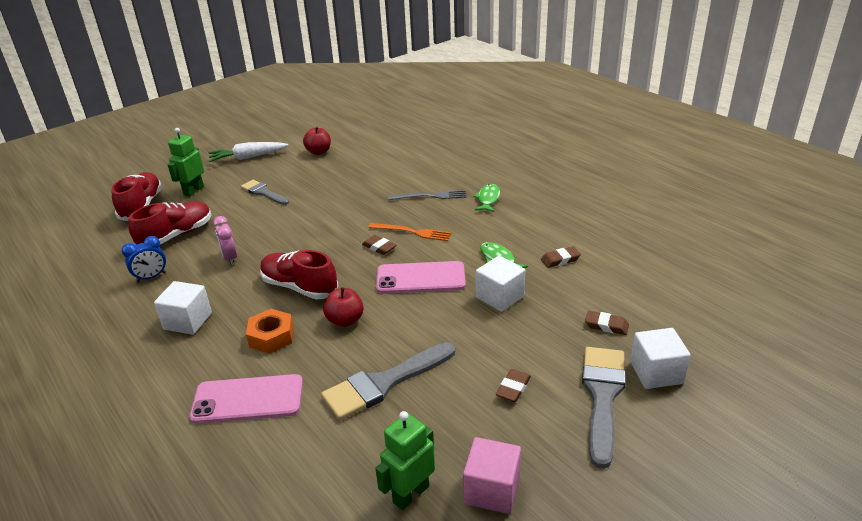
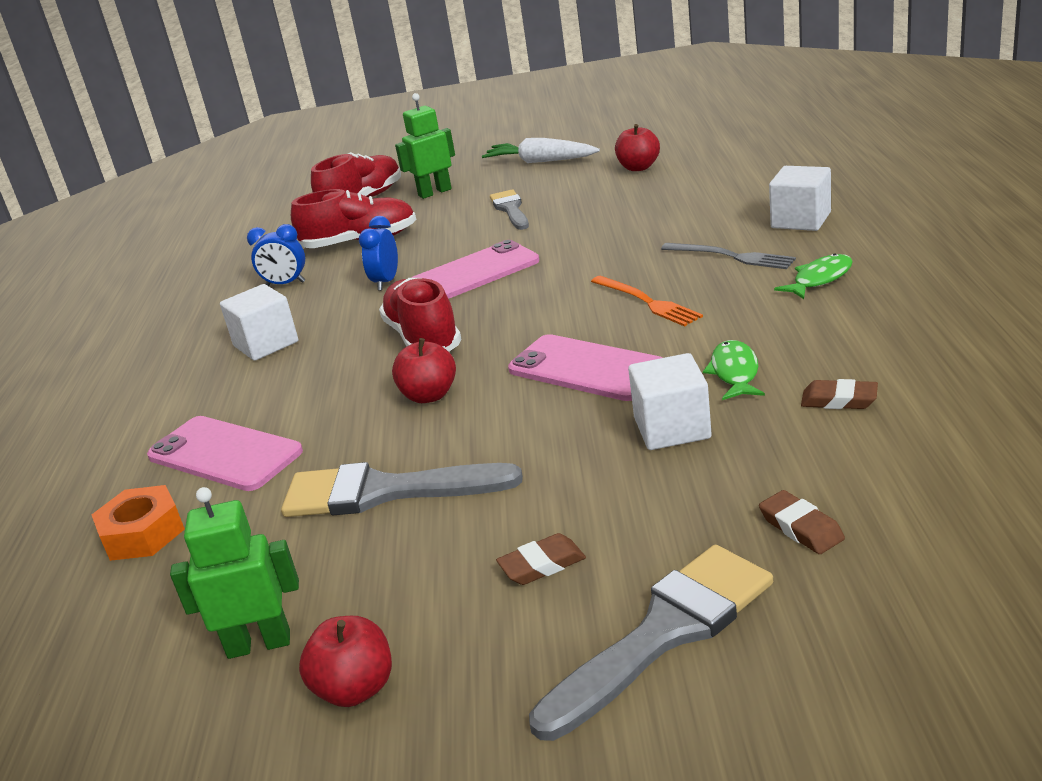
camera: 40 degrees right, 5 degrees down
(230, 258) = (386, 282): pink clock -> blue clock
(271, 337) = (327, 389): orange nut -> orange nut (143, 533)
(286, 238) = (474, 273): none -> pink phone
(379, 247) = (577, 312): brown eraser -> none
(492, 490) = (355, 689): pink cube -> red apple
(656, 373) = (803, 635): white cube -> white cube (801, 220)

